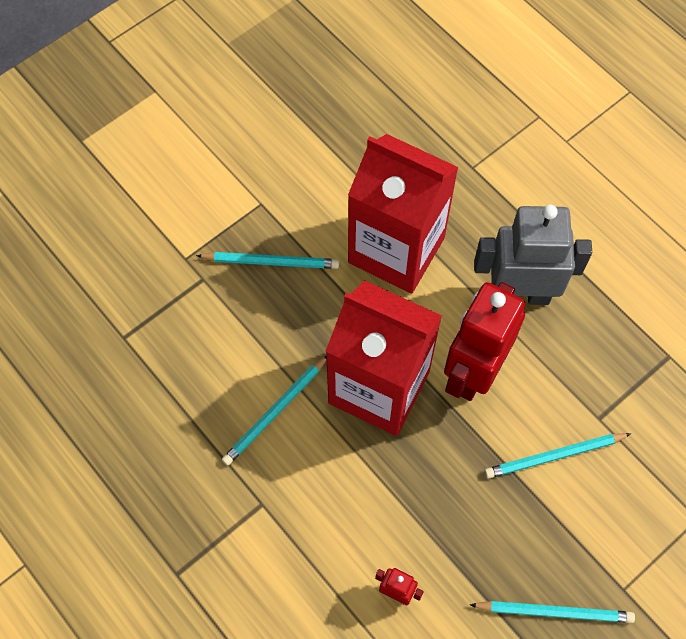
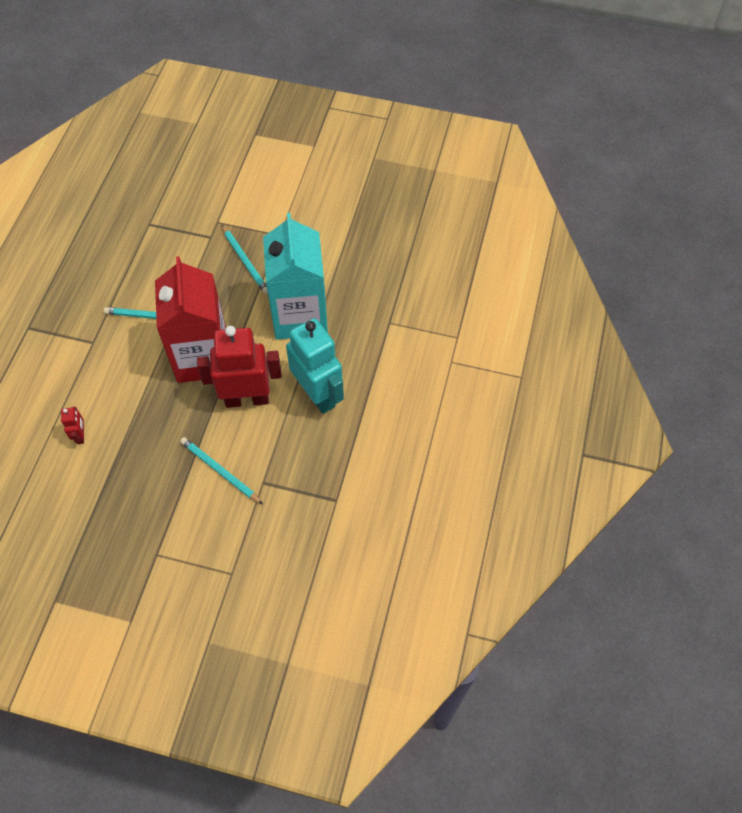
camera: 55 degrees right, 5 degrees down
(396, 250) = (300, 316): red carton -> turquoise carton
(519, 294) = (318, 394): grey robot -> turquoise robot
(554, 611) = (118, 523): turquoise pencil -> none

